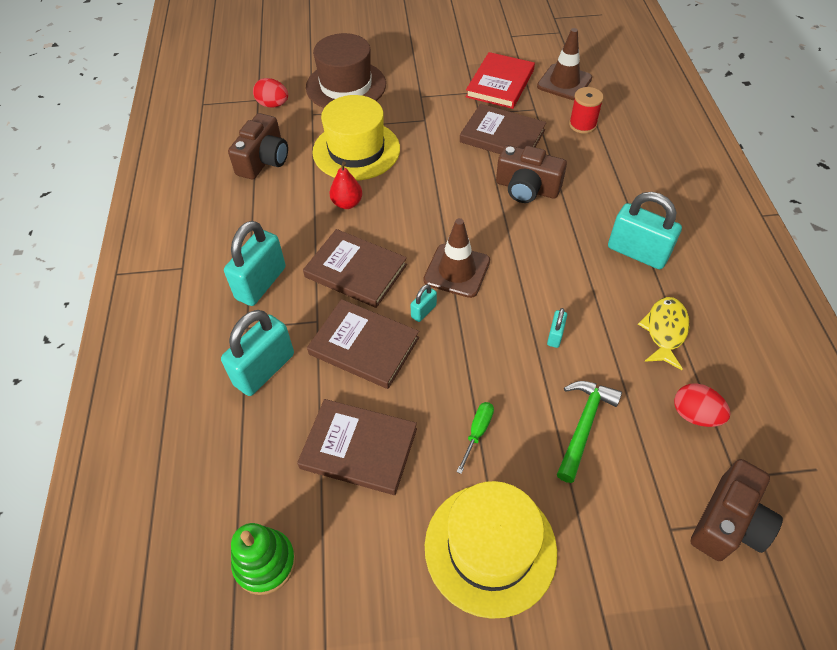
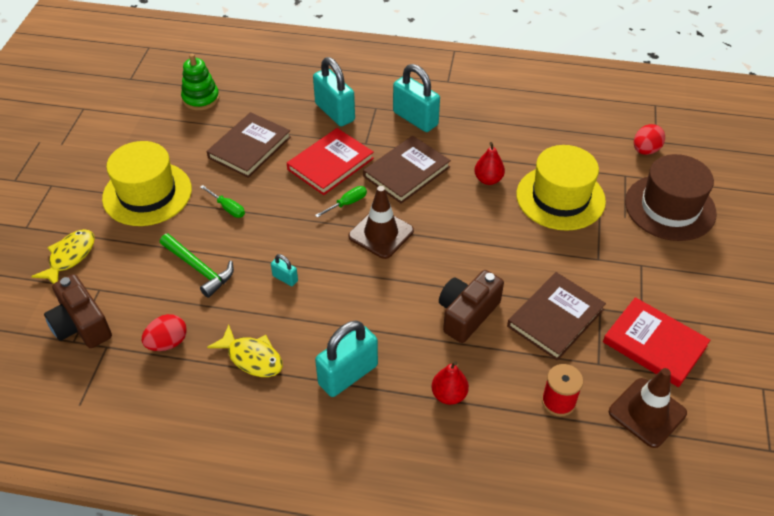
camera: 105 degrees right, 5 degrees down
(264, 160) = (562, 135): brown camera -> none
(364, 346) = (330, 164): brown book -> red book
(423, 311) = (347, 203): turquoise padlock -> green screwdriver
(615, 184) = (449, 395): none -> red pear
(643, 599) = (70, 257): none -> yellow fish

